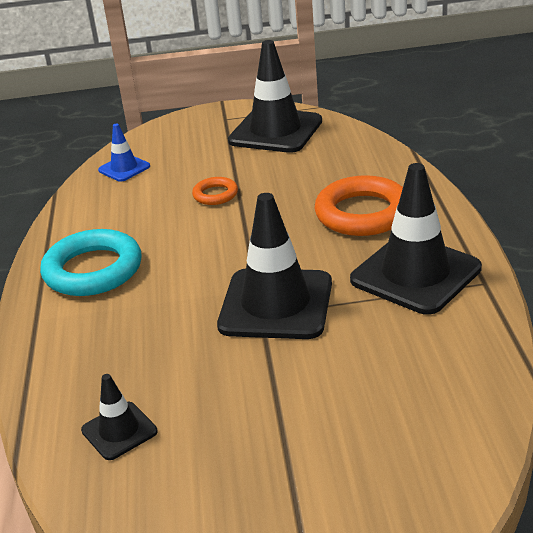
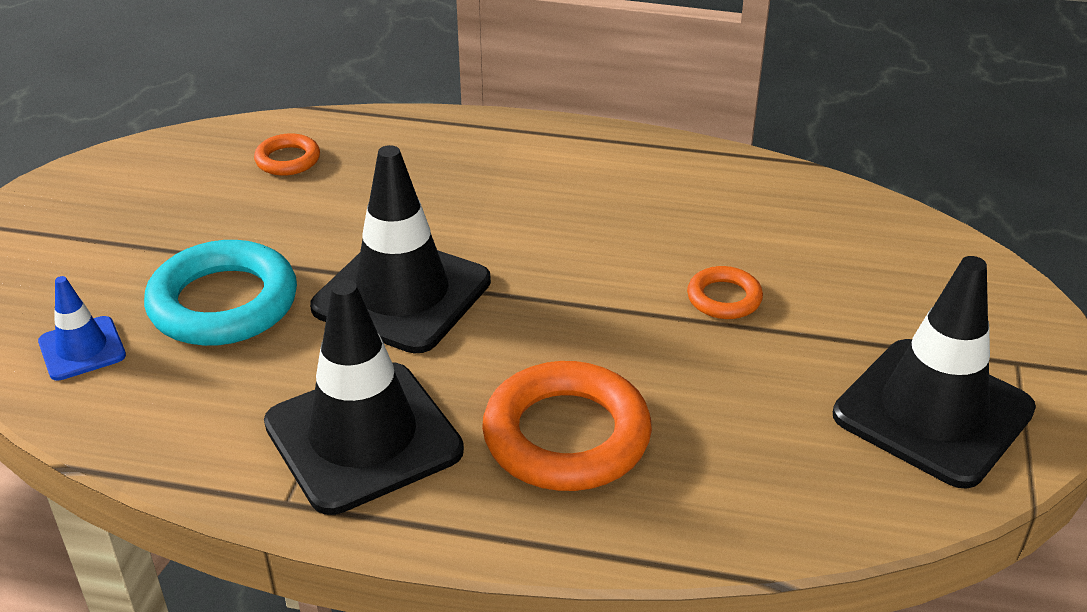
camera: 105 degrees right, 5 degrees up
(93, 270) = (589, 173): turquoise ring -> turquoise ring (223, 303)
(119, 431) = (288, 160): black traffic cone -> orange ring
(124, 168) = (862, 227): blue traffic cone -> blue traffic cone (82, 349)

